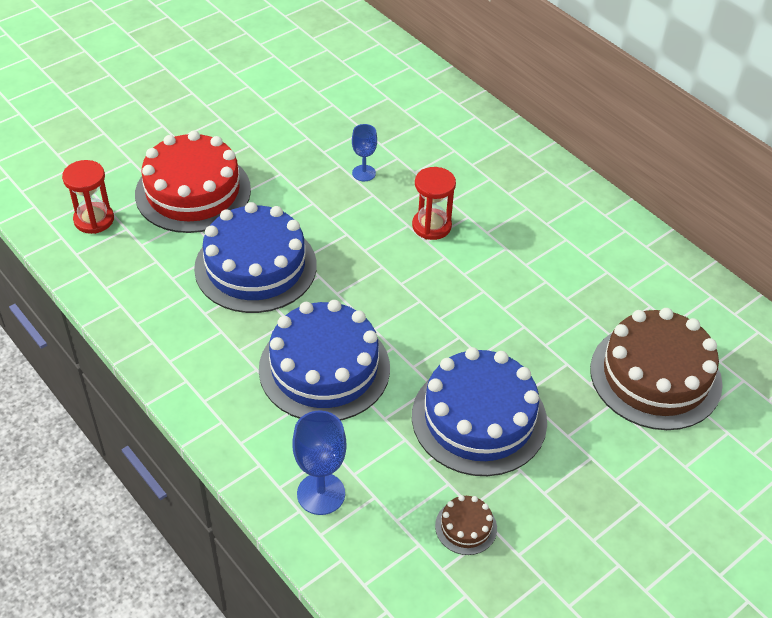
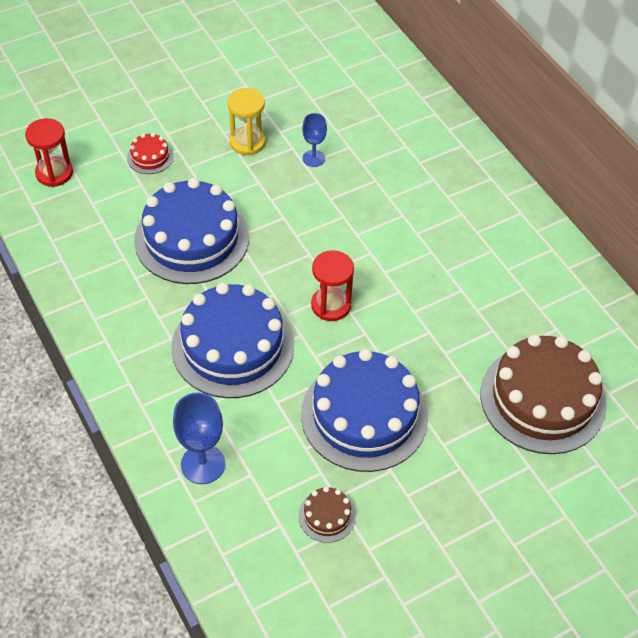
camera: 10 degrees right, 5 degrees up
(193, 192) = (150, 157): red cake -> red cake, size x0.43
(292, 165) = (247, 142): none -> yellow hourglass
(431, 226) = (365, 220): red hourglass -> red hourglass (331, 305)

